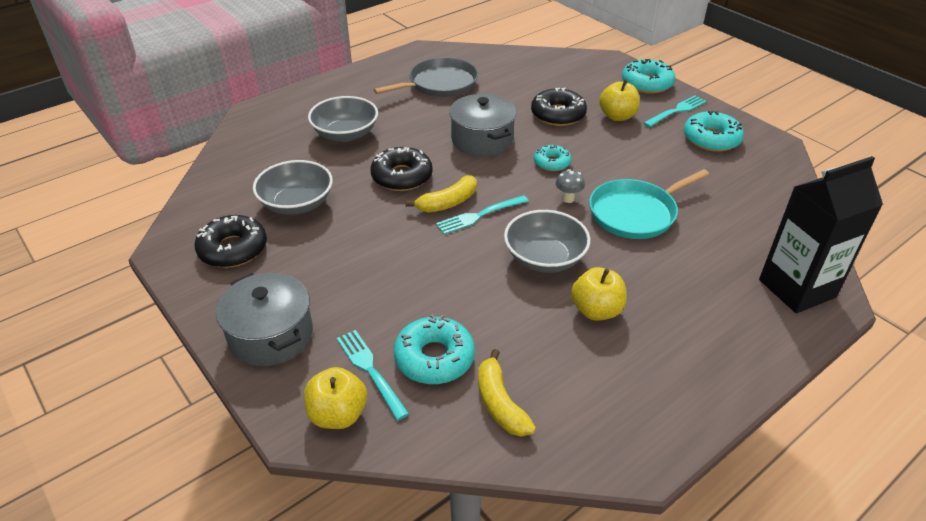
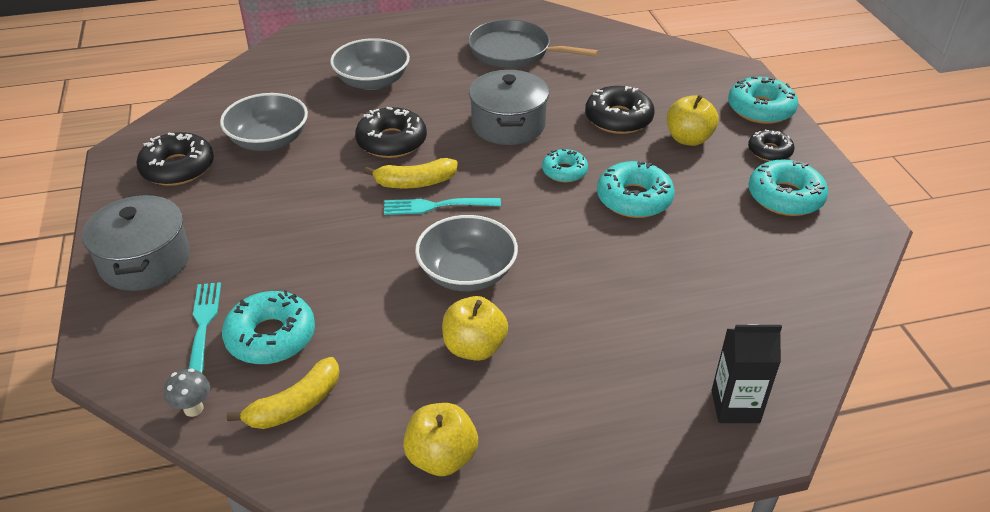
camera: 25 degrees right, 0 degrees up
(338, 414) = (142, 357): yellow apple -> yellow apple (441, 457)
(439, 84) = (514, 51): grey pan -> grey pan turned 150 degrees counterclockwise
(500, 403) = (295, 405): yellow banana -> yellow banana turned 135 degrees counterclockwise
(568, 199) = (548, 216): grey mushroom -> grey mushroom (193, 408)
(616, 168) = (634, 199): none -> turquoise donut
(636, 213) = (613, 256): turquoise pan -> none
(676, 111) = (769, 151): turquoise fork -> black donut
(796, 288) = (735, 406): black carton -> black carton, size x0.59

